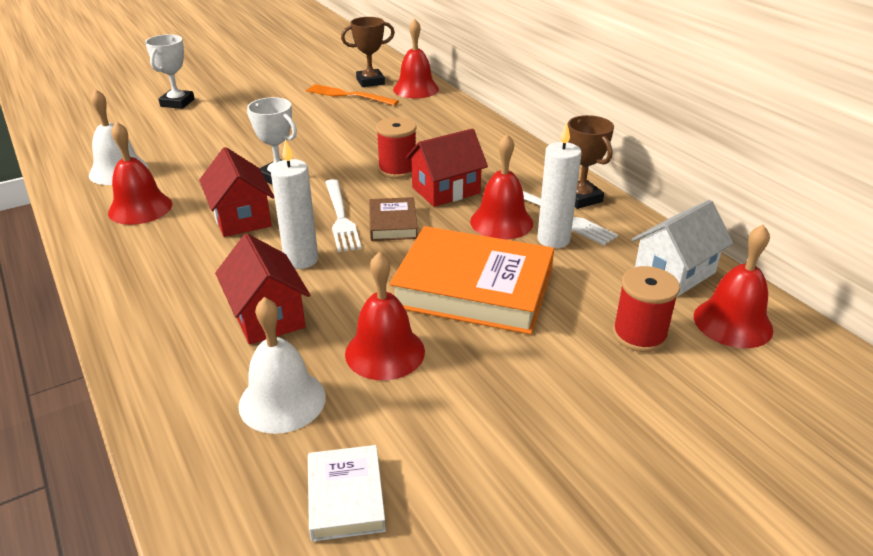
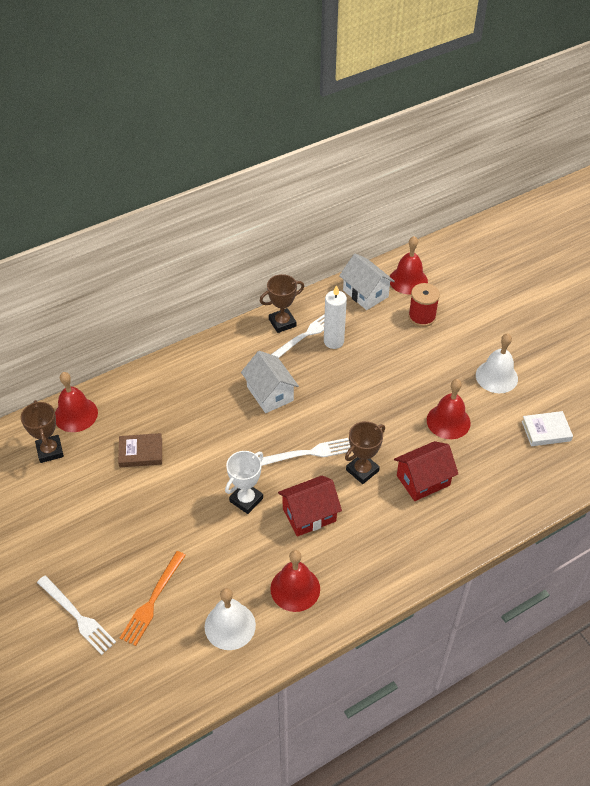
camera: 90 degrees left, 15 degrees up
(177, 103) = (77, 616): white trophy -> white fork
(282, 400) = (491, 463): white bell -> white bell (496, 376)
(301, 260) = (362, 470): white candle -> brown trophy
(348, 95) = (82, 466): orange fork -> orange fork (152, 600)
(393, 223) = (316, 423): brown book -> brown book (141, 452)
(397, 169) = (236, 423): red spool -> none
(446, 190) = (270, 393): red house -> white house
(473, 288) = (387, 382): orange book -> none
(501, 222) = (313, 365): red bell -> none

